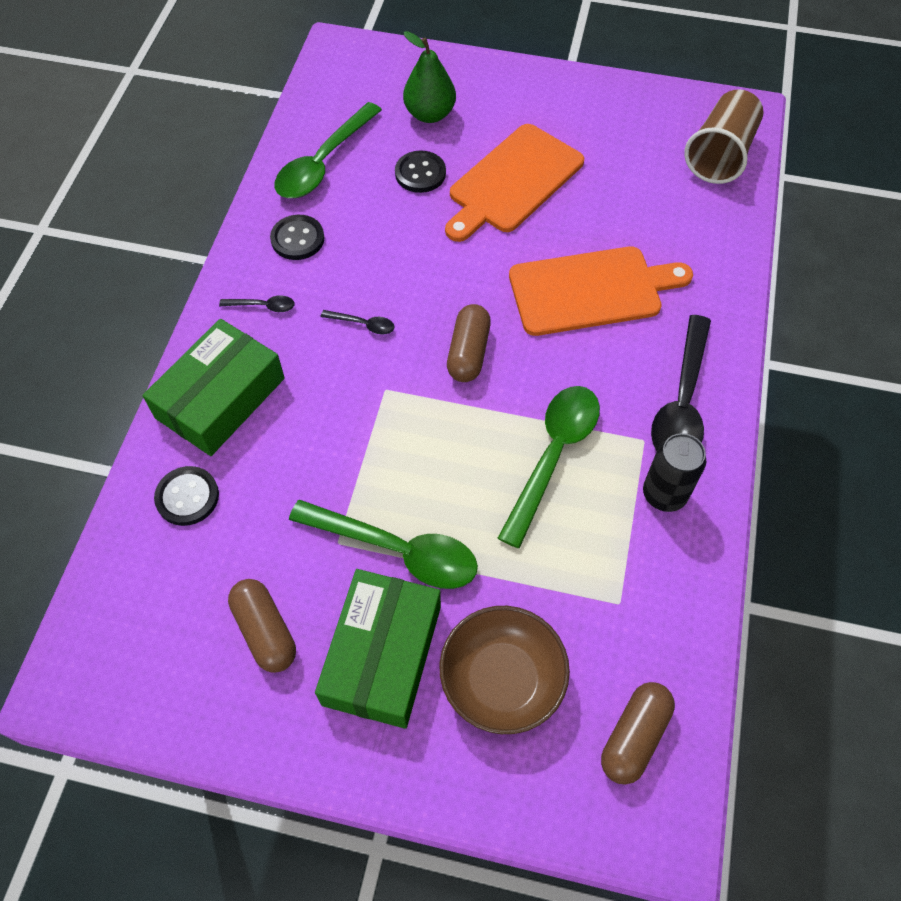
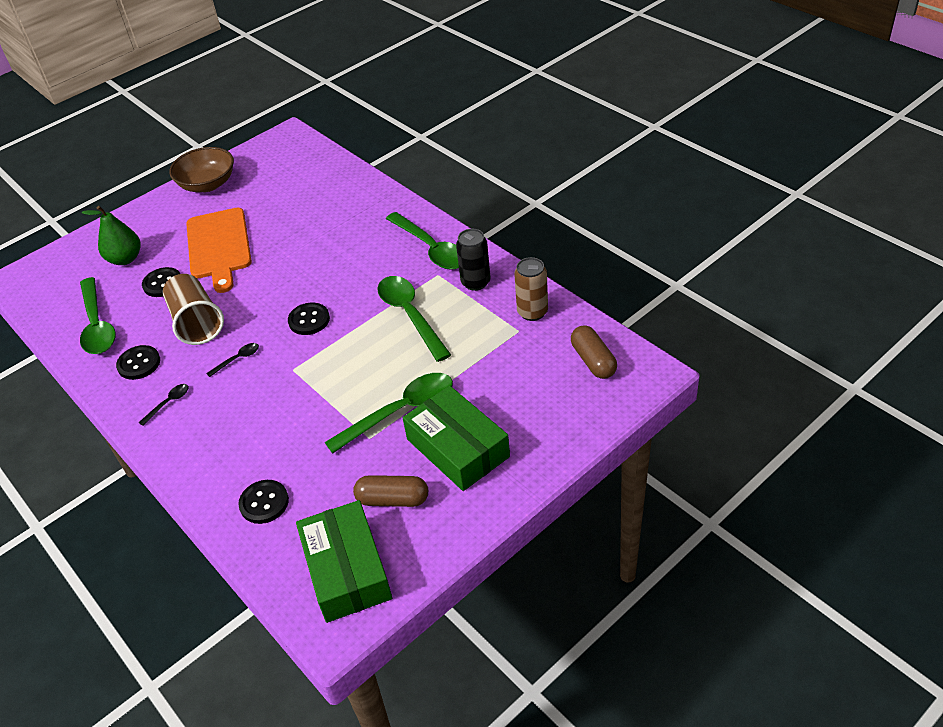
camera: 50 degrees left, 15 degrees down
(220, 398) = (211, 455): green box -> green box (347, 570)
(468, 352) = (309, 320): brown capsule -> black button
(502, 679) = (518, 400): brown bowl -> brown bowl (208, 184)
(591, 290) = (327, 249): orange cutting board -> none
(664, 600) = (532, 312): none -> brown can
(682, 402) = (431, 249): black spoon -> green spoon
(720, 155) = (302, 158): brown cup -> brown cup (196, 322)

